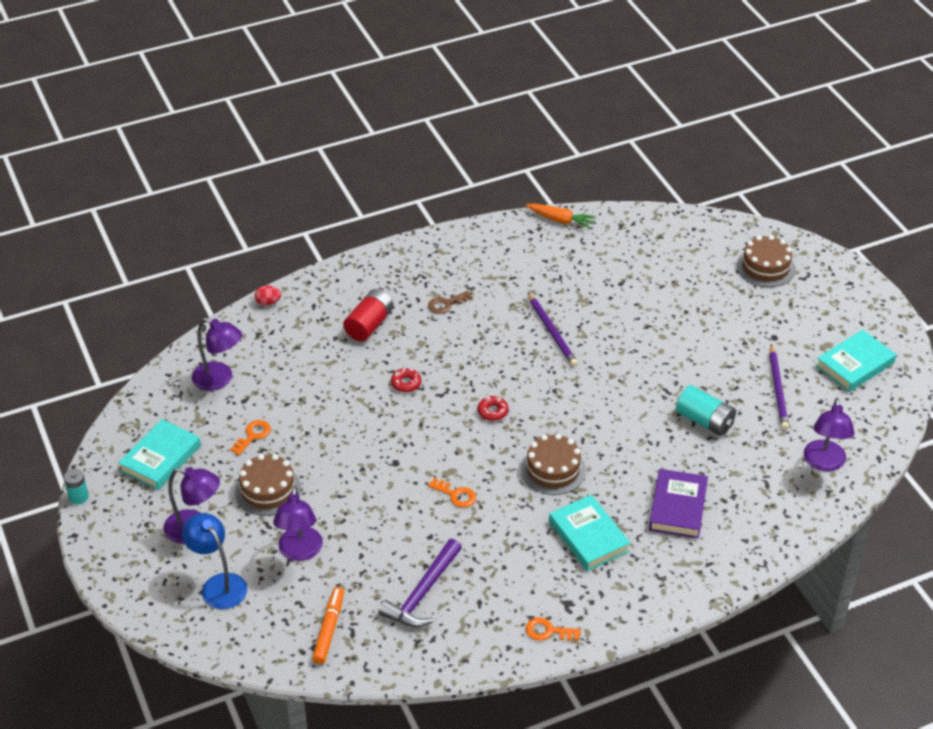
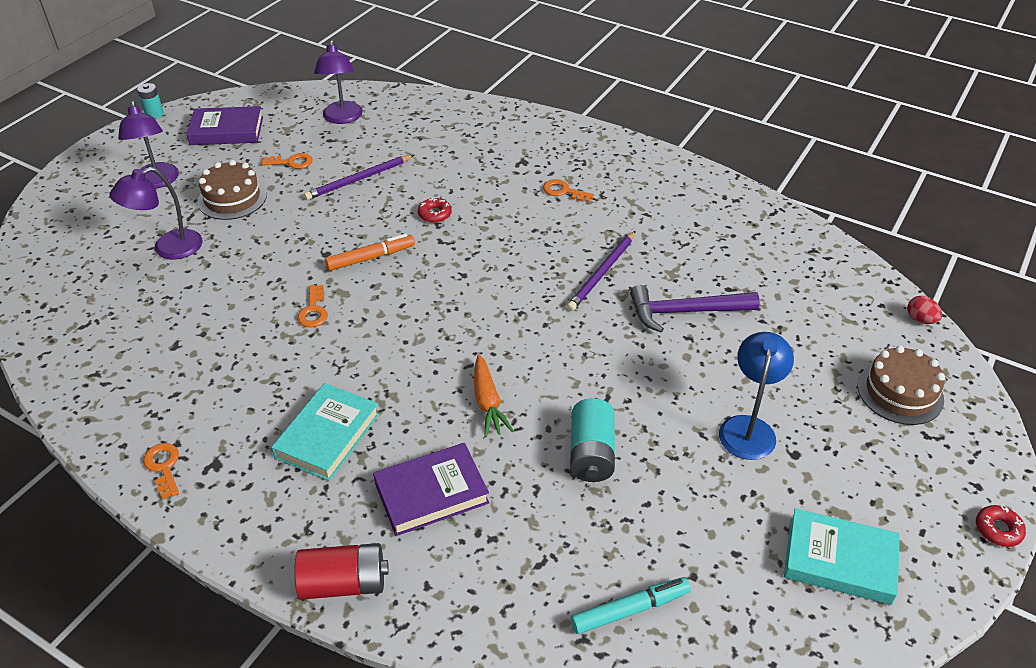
camera: 55 degrees right, 0 degrees up
(160, 458) = (227, 131): turquoise book -> purple book
(218, 585) = (99, 222): blue lamp -> blue lamp (748, 428)
(268, 302) = (457, 101): red egg -> red egg (920, 319)
(329, 629) = (80, 309): orange marker -> orange marker (371, 258)
(369, 325) = (487, 161): red battery -> red battery (344, 583)
(422, 593) = (163, 348): purple hammer -> purple hammer (685, 311)
(446, 304) = (564, 191): brown key -> orange key
(492, 411) = (449, 284): red donut -> red donut (998, 529)
(553, 470) = (405, 363): brown cake -> none
(560, 220) = (765, 208): orange carrot -> orange carrot (488, 402)
(778, 389) = (711, 499): purple pencil -> purple pencil (359, 179)
(824, 463) = (630, 610): purple lamp -> turquoise marker

